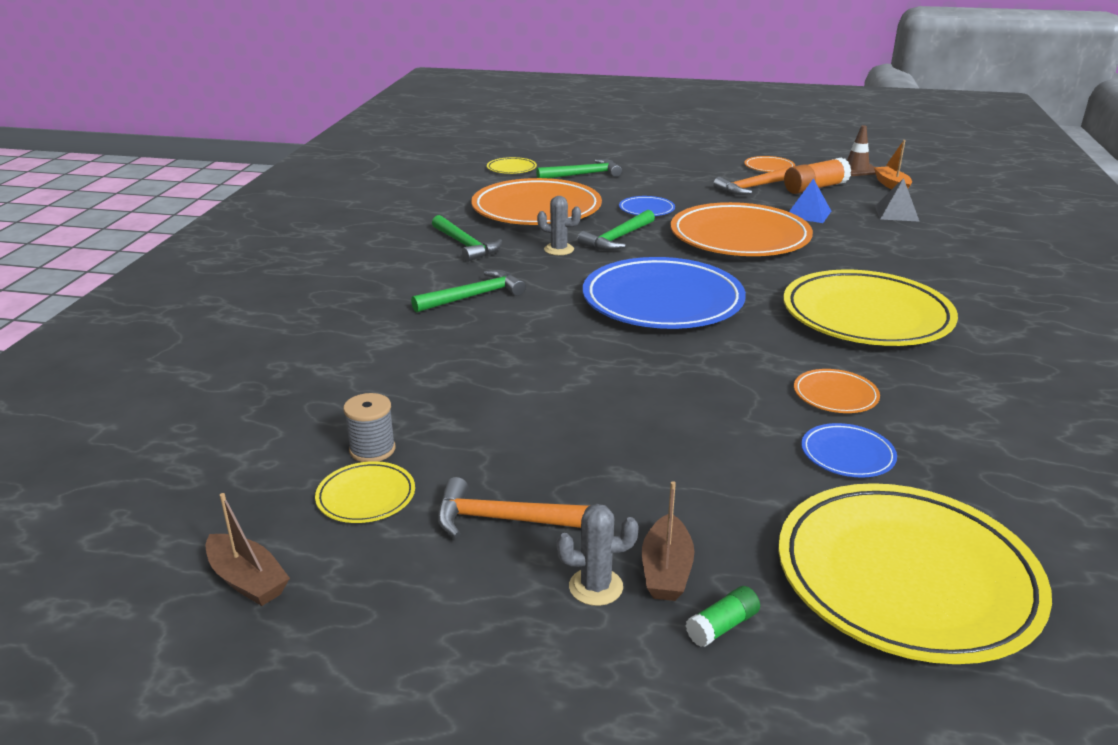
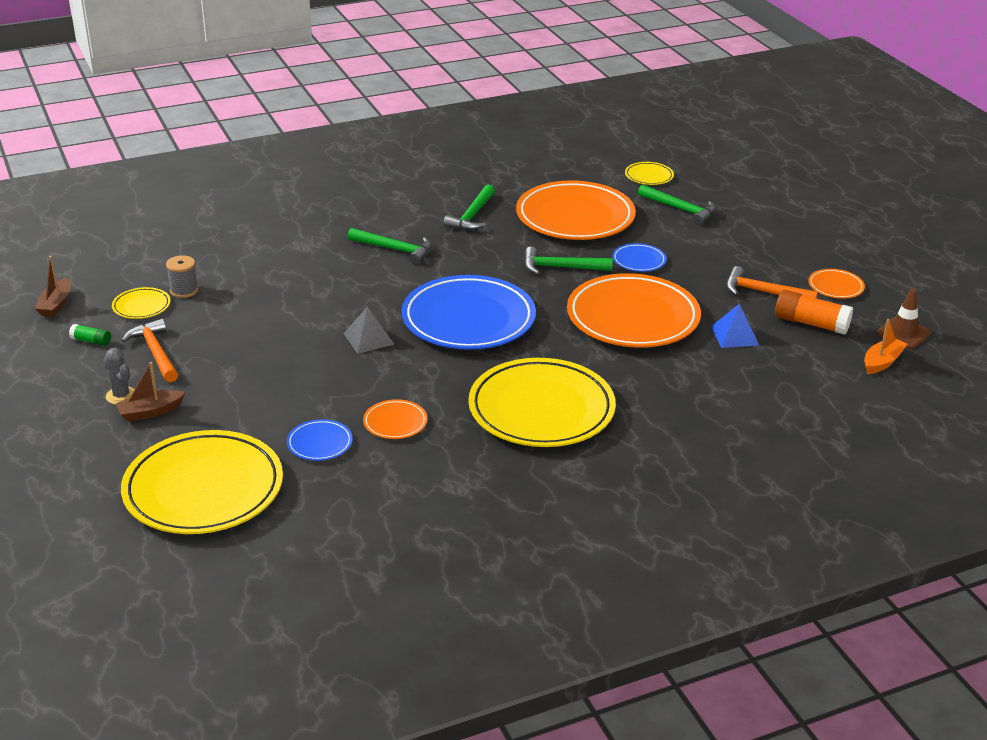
camera: 55 degrees right, 5 degrees up
(559, 249) = (509, 252): grey cactus -> none
(722, 626) = (118, 440): green glue stick -> green glue stick (91, 341)
(896, 213) = (800, 380): grey pyramid -> grey pyramid (368, 338)

